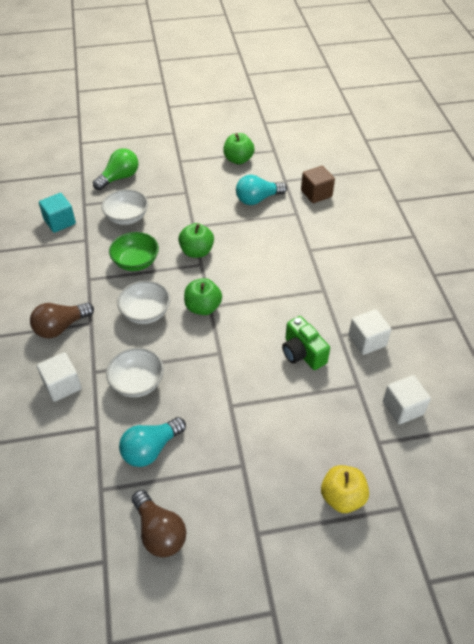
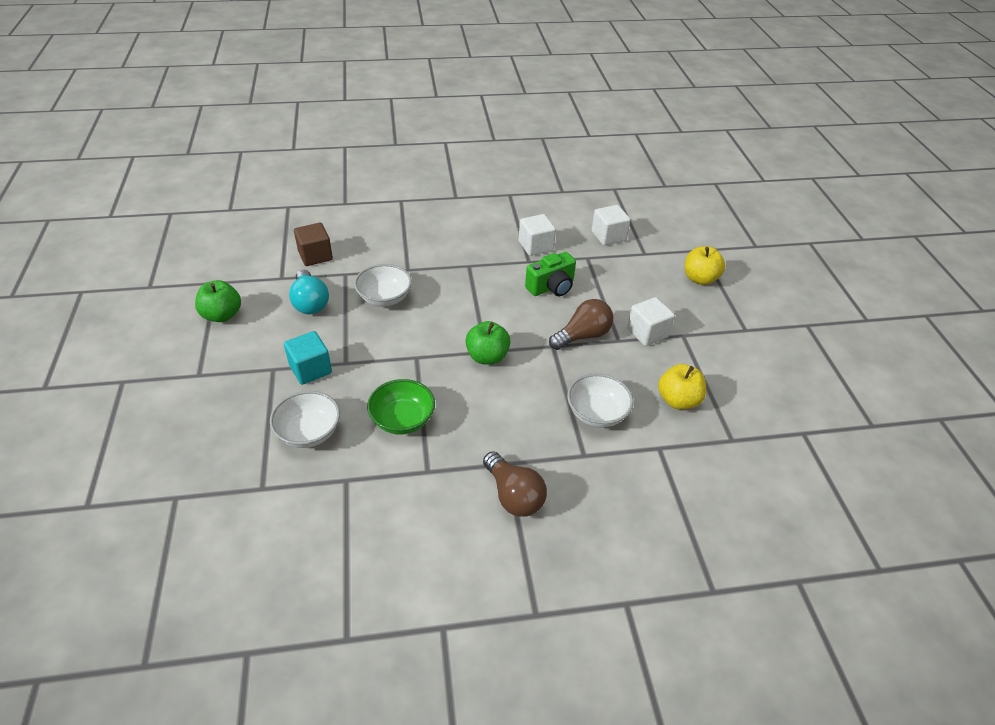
camera: 90 degrees left, 5 degrees down
(60, 222) = (296, 517): turquoise cube -> turquoise cube (310, 369)
(62, 385) = (606, 485): white cube -> white cube (647, 333)
(119, 178) = (212, 445): green light bulb -> none
(145, 313) = (492, 408): white bowl -> white bowl (384, 298)
(151, 449) = (678, 400): turquoise light bulb -> yellow apple
(159, 532) = (763, 393): brown light bulb -> brown light bulb (582, 336)
(197, 251) = (394, 360): green apple -> none

